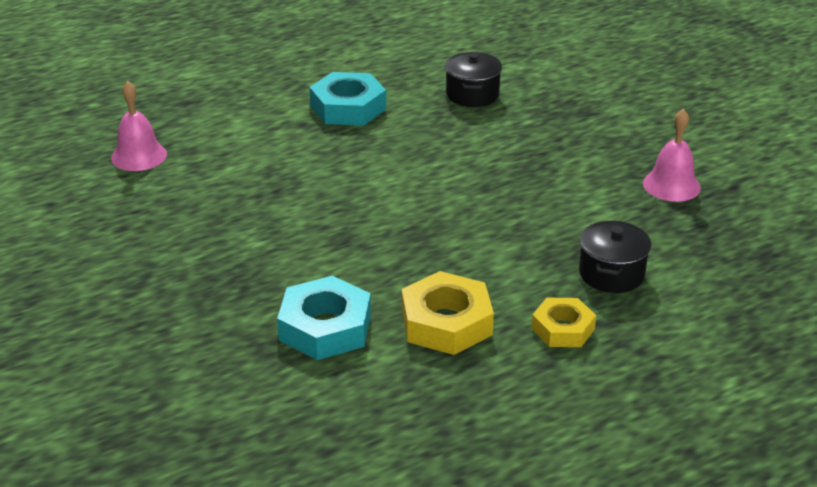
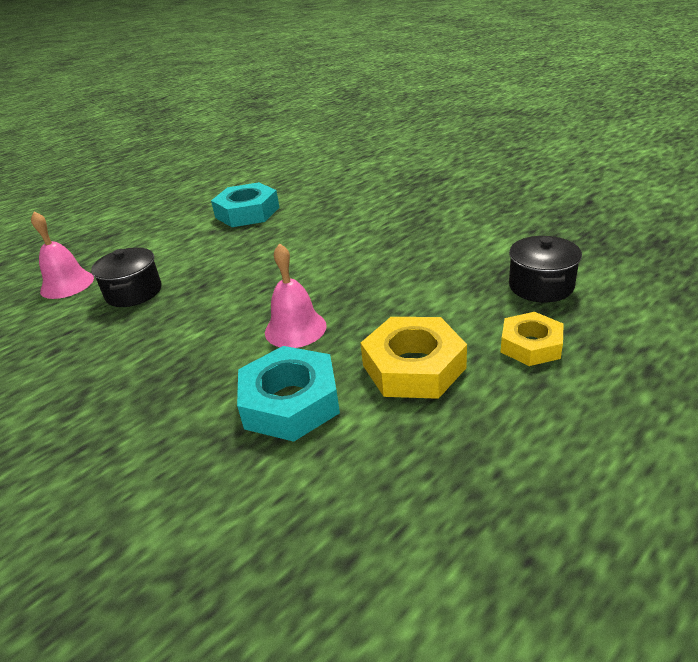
camera: 10 degrees left, 0 degrees up
(472, 94) = (344, 185): black pot -> black pot (134, 292)
(671, 185) = (540, 210): pink bell -> pink bell (295, 329)

